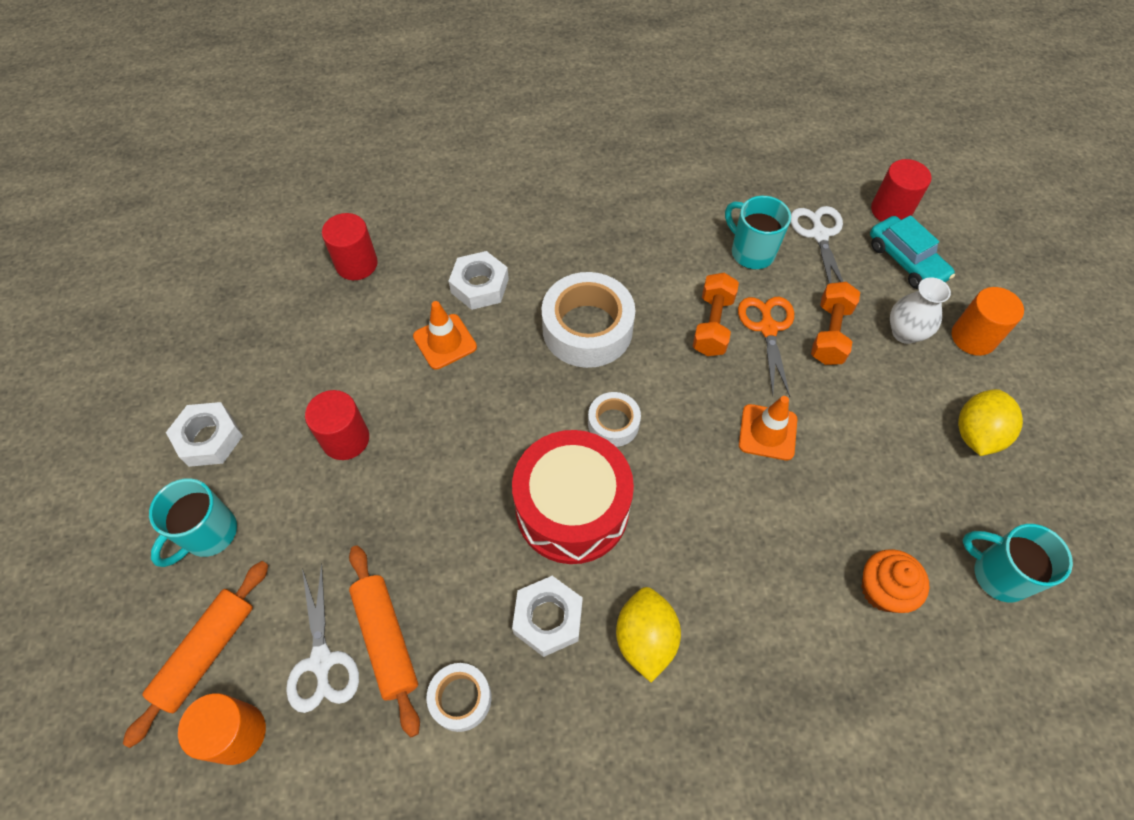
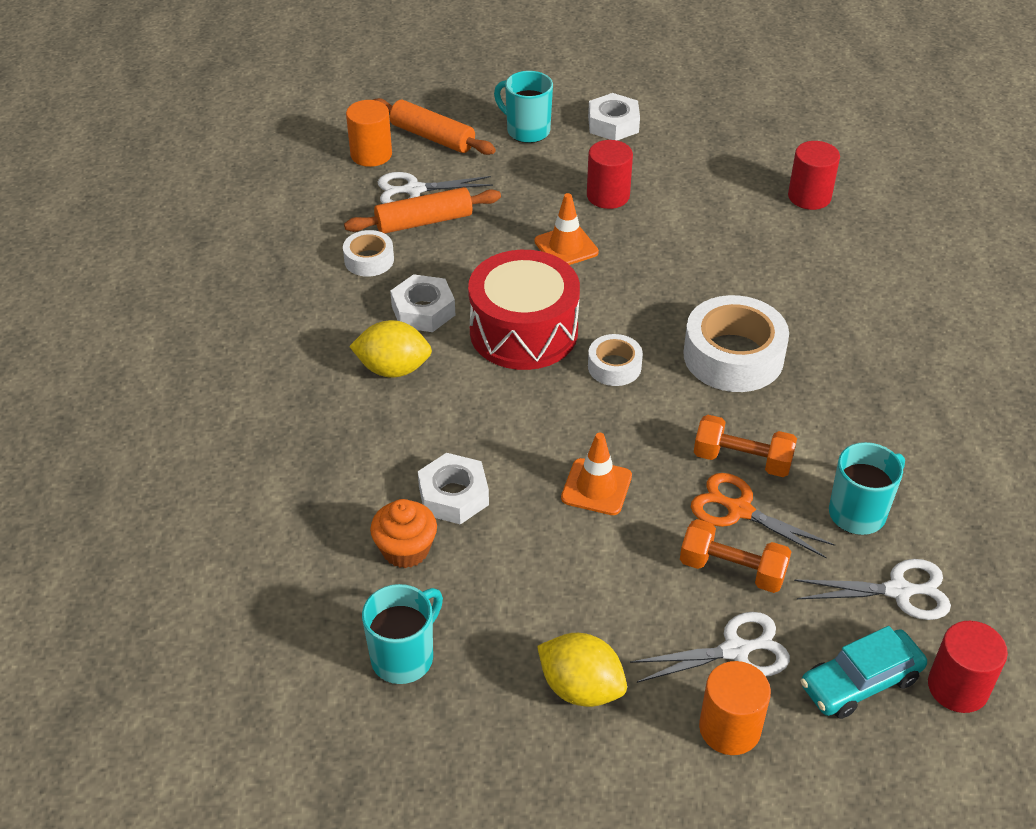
camera: 95 degrees right, 15 degrees down
(445, 342) = (714, 254): orange traffic cone -> orange traffic cone (566, 247)
(480, 286) = (787, 279): white nut -> white nut (453, 496)
(767, 328) = (739, 510): orange scissors -> orange scissors turned 150 degrees counterclockwise
(905, 332) = (735, 650): white vase -> white scissors

